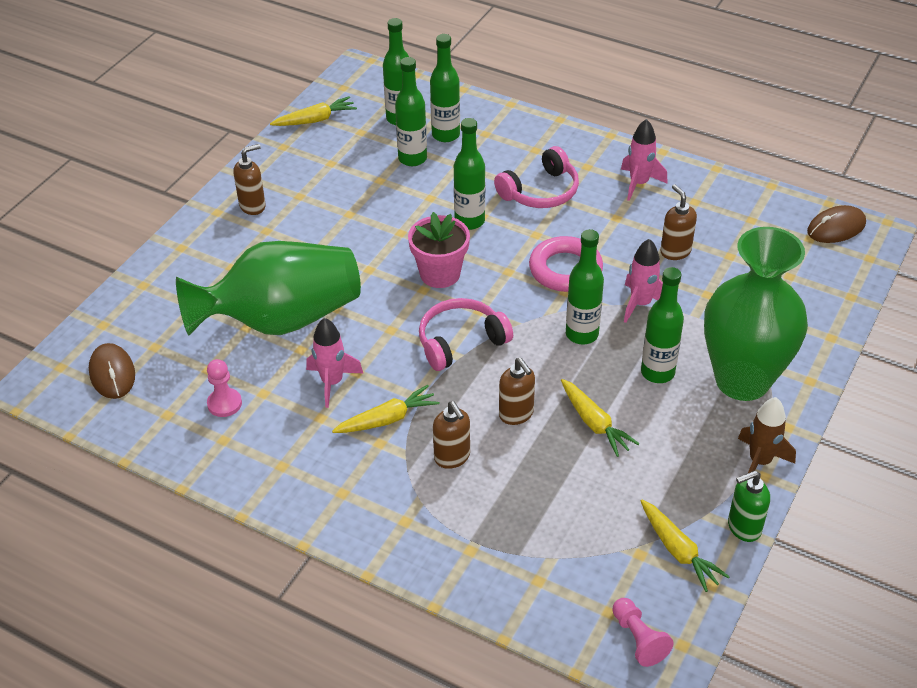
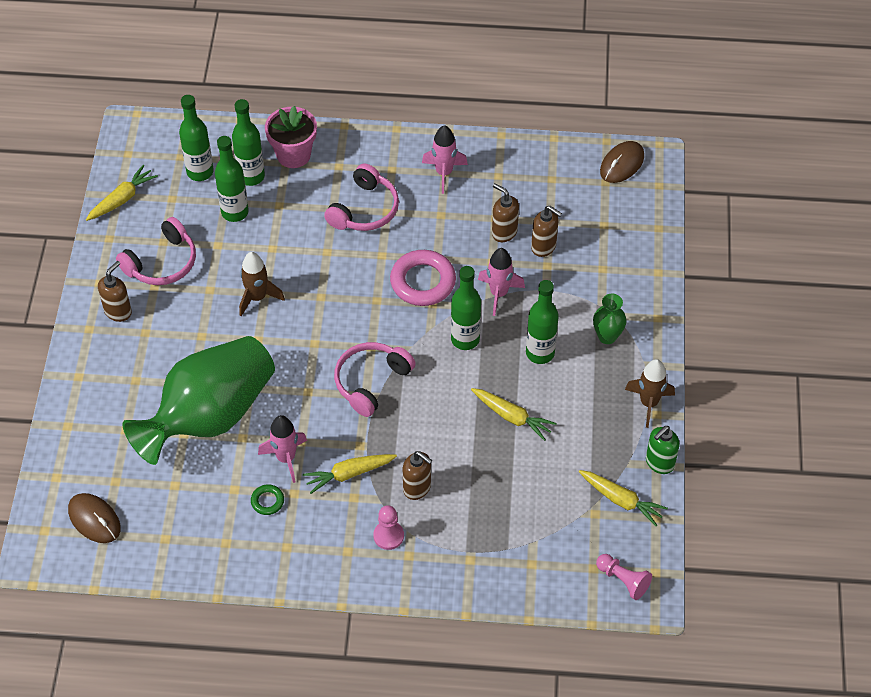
camera: 25 degrees left, 10 degrees up
(224, 404) = (207, 511): pink pawn -> pink pawn (388, 536)
(289, 416) = (267, 501): none -> green ring
(319, 179) = (162, 263): none -> pink headphones
(387, 419) = (349, 474): yellow carrot -> yellow carrot turned 150 degrees counterclockwise
(390, 234) = (257, 297): none -> brown rocket
(440, 274) = (320, 323): pink flower pot -> pink flower pot (293, 155)
(469, 221) = (319, 261): green bottle -> none
(516, 414) = (448, 431): brown soap dispenser -> brown soap dispenser (544, 247)
(742, 380) = (607, 336): green vase -> green vase, size x0.41

